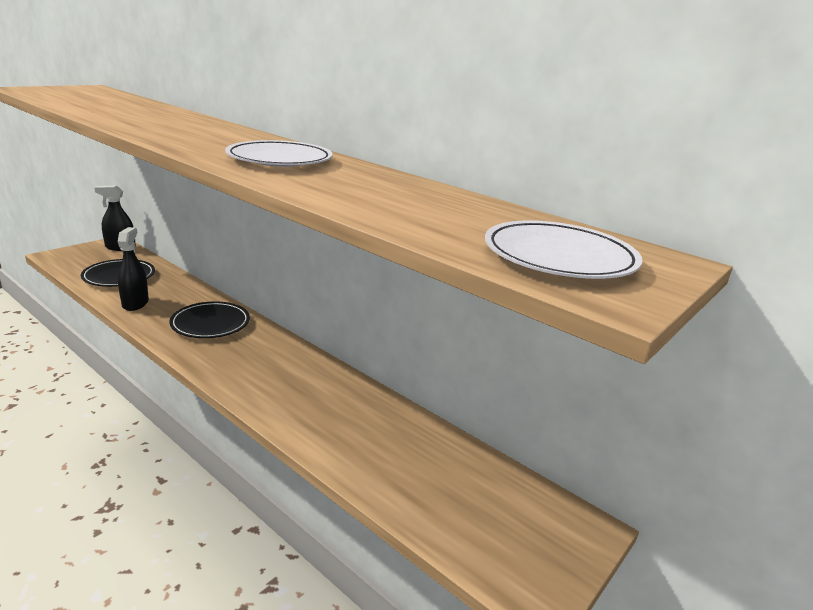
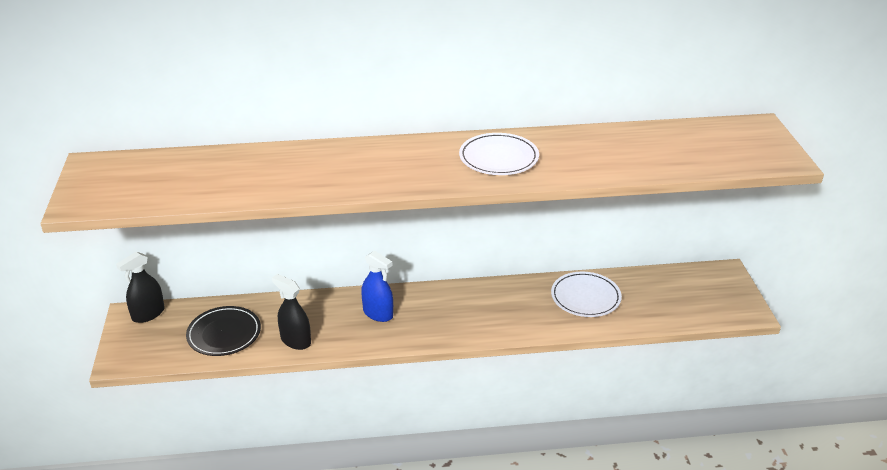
camera: 45 degrees left, 10 degrees up
(210, 324) = (378, 313): black plate -> blue spray bottle
(559, 257) = (737, 149): white plate -> white plate (585, 297)

